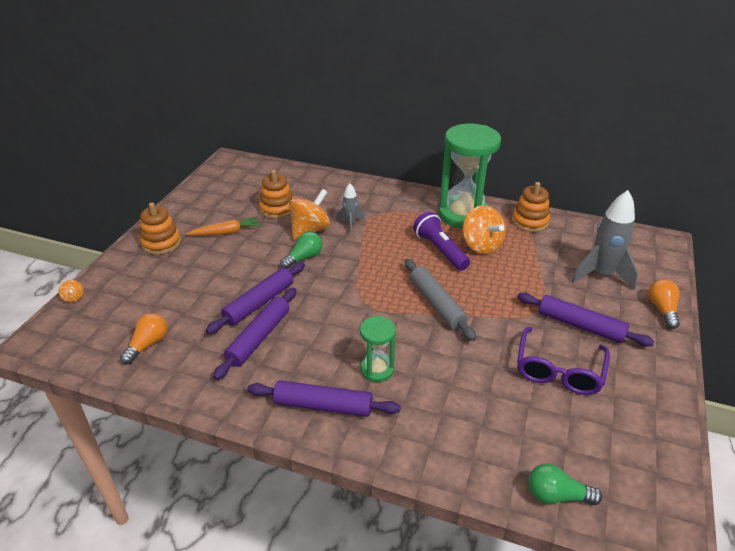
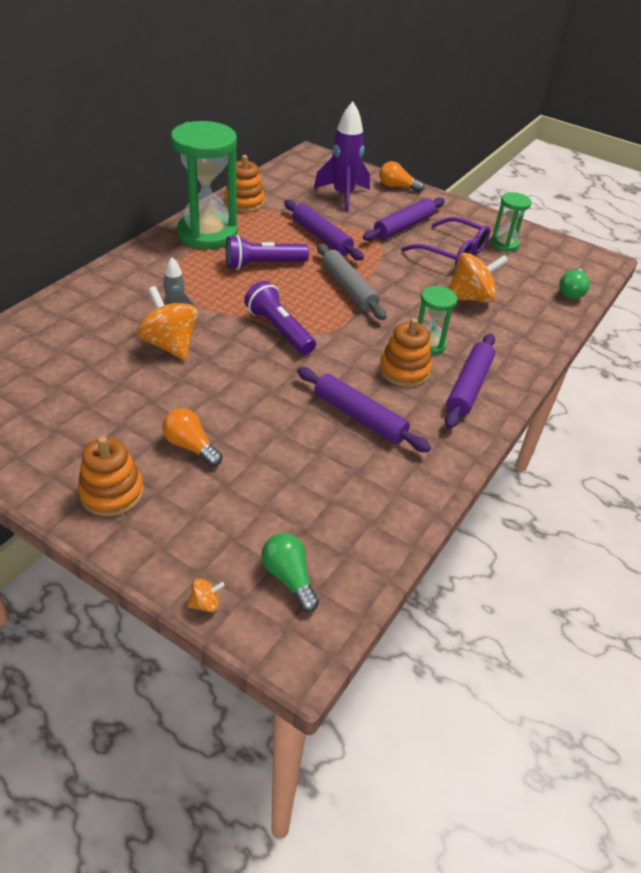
camera: 80 degrees left, 5 degrees up
(148, 344) = (342, 516): orange light bulb -> orange light bulb (190, 446)
(226, 232) = (126, 421): orange carrot -> none
(259, 303) = (298, 408): purple rolling pin -> purple rolling pin (321, 237)
(277, 209) = (98, 364): orange stacking toy -> orange stacking toy (404, 370)
(304, 258) = (226, 359): green light bulb -> green light bulb (289, 578)
(353, 276) = (279, 330): none -> purple flashlight
(437, 304) = (349, 288): grey rolling pin -> grey rolling pin turned 75 degrees clockwise
(481, 246) = (269, 239): orange spinning top -> orange spinning top (470, 298)
(601, 275) = (343, 196): grey rocket -> purple rocket
(618, 417) = (504, 244): none -> green hourglass

